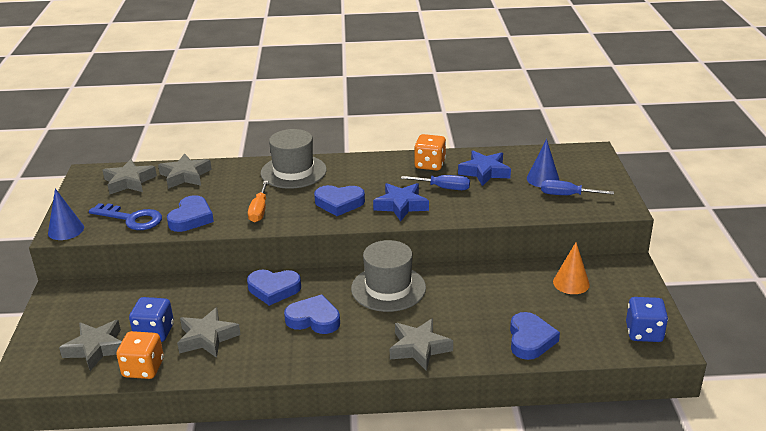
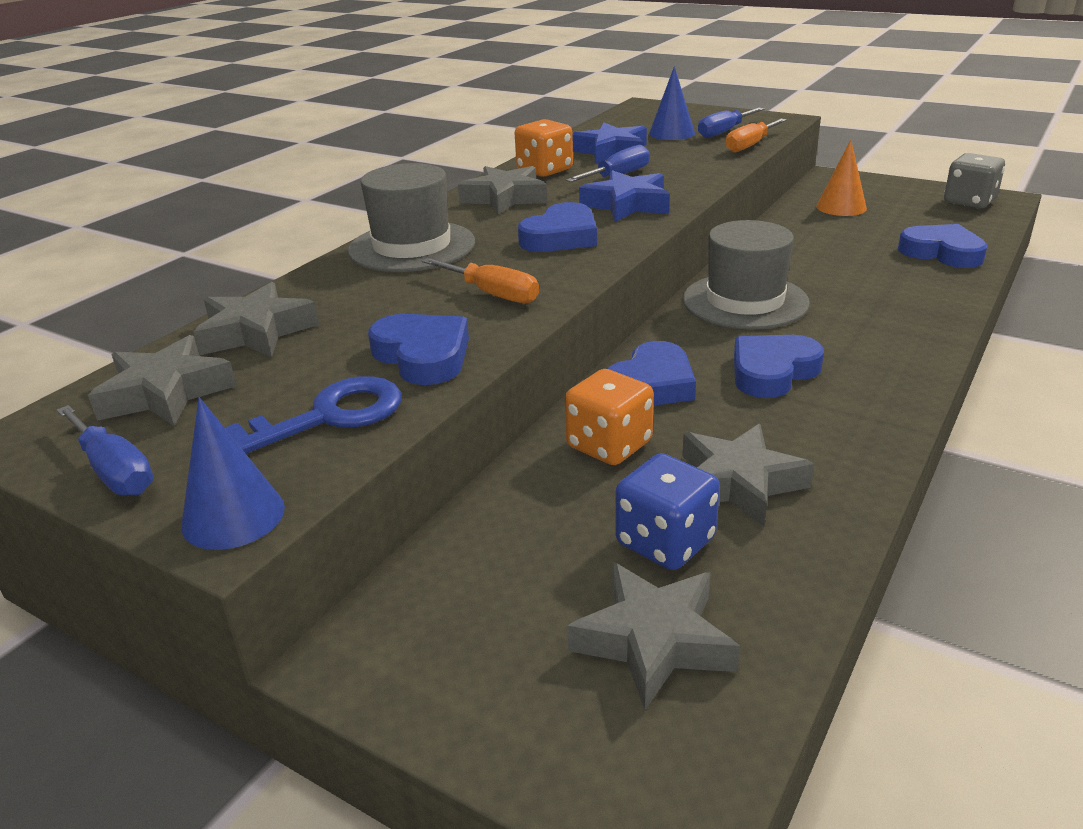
camera: 55 degrees left, 0 degrees up
(78, 198) = (114, 471): none -> blue screwdriver
(143, 368) = (783, 586): orange dice -> orange dice (609, 445)
(419, 348) = (912, 316): grey star -> grey star (505, 198)
(548, 212) = (750, 145): none -> orange screwdriver
(644, 333) = (969, 202): blue dice -> grey dice

